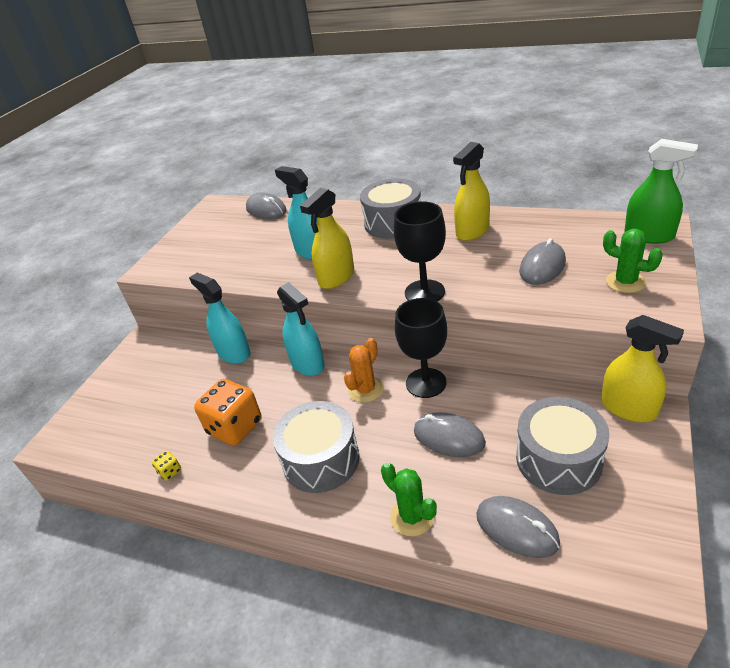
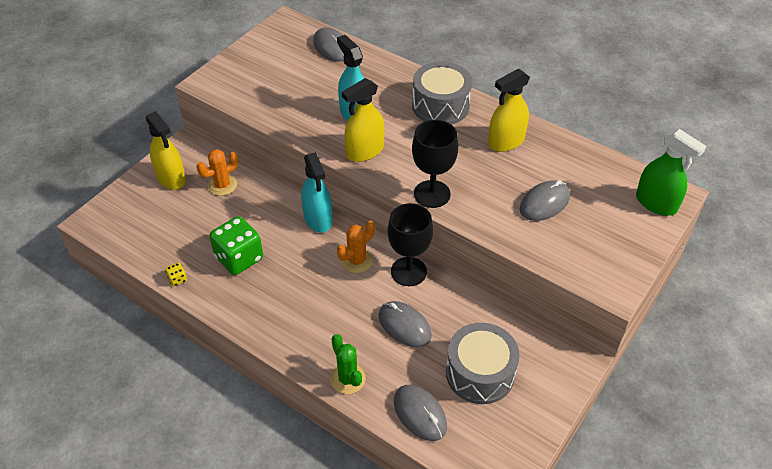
camera: 10 degrees right, 10 degrees up
(194, 364) = (222, 185): none -> orange cactus
(234, 353) = (259, 186): turquoise spray bottle -> none
(235, 427) = (239, 258): orange dice -> green dice
(321, 459) = (297, 310): grey drum -> none
(625, 282) = (604, 244): green cactus -> none
(629, 408) = (559, 351): yellow spray bottle -> yellow spray bottle (171, 178)

